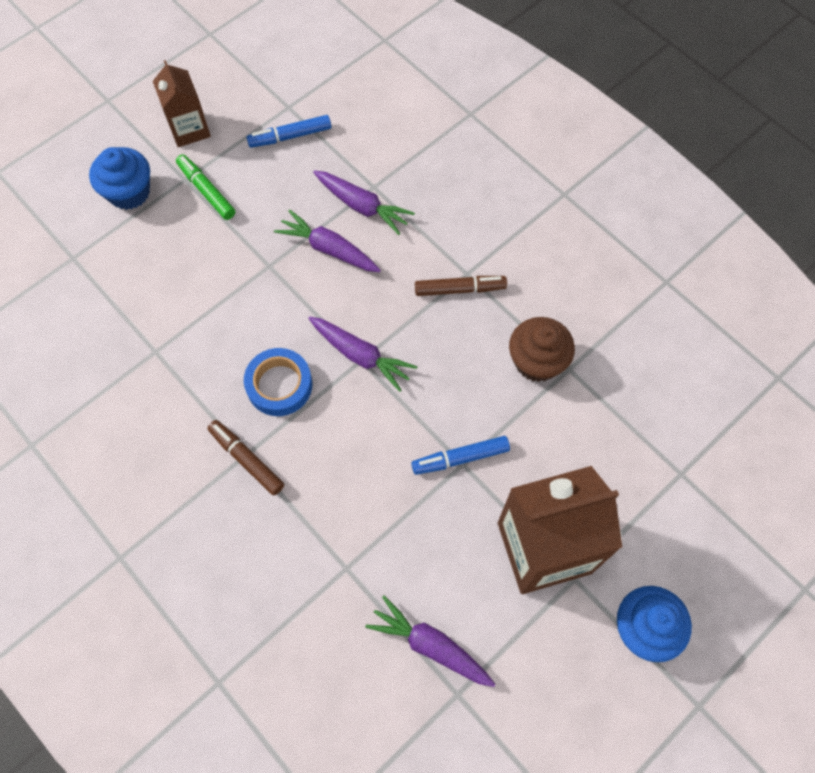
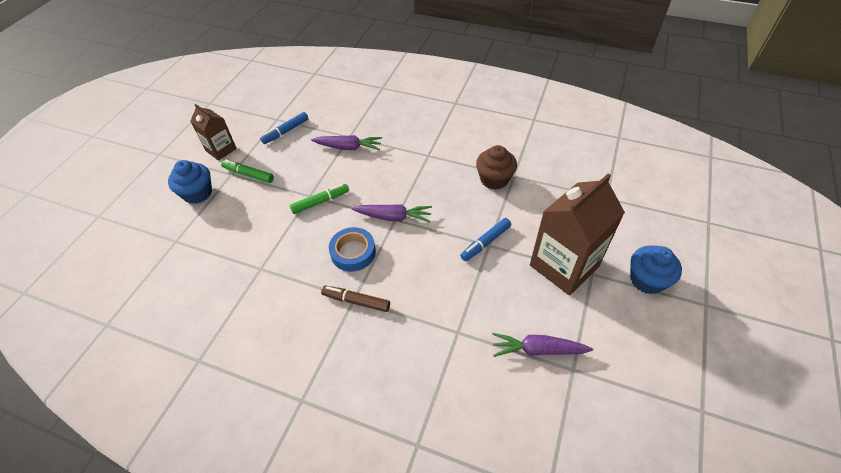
camera: 25 degrees left, 15 degrees down
(278, 283) = (320, 202): none -> green marker
(329, 249) = (341, 174): purple carrot -> none
(460, 289) = (429, 163): brown marker -> none

